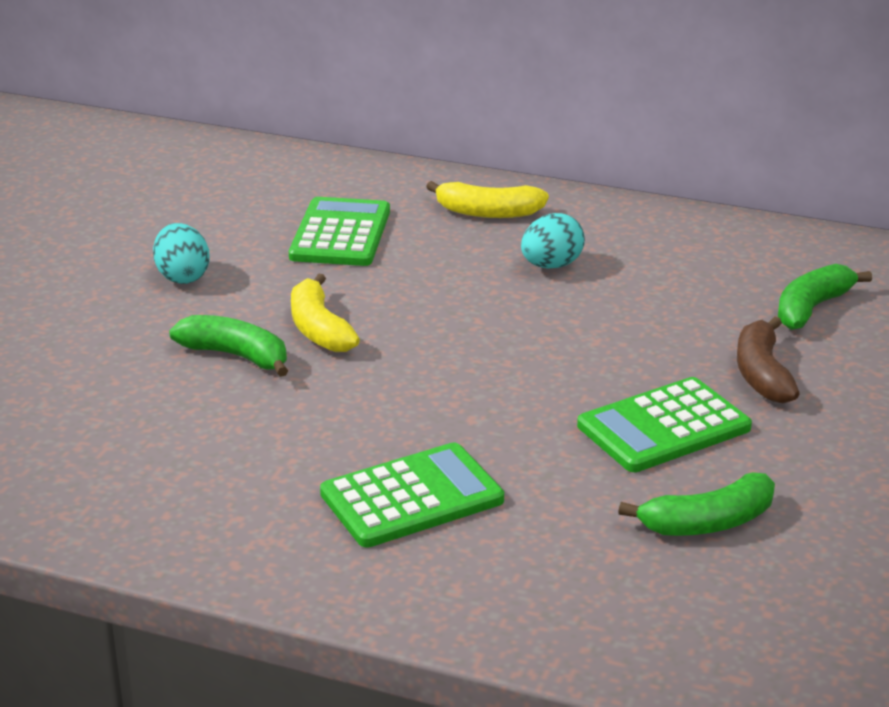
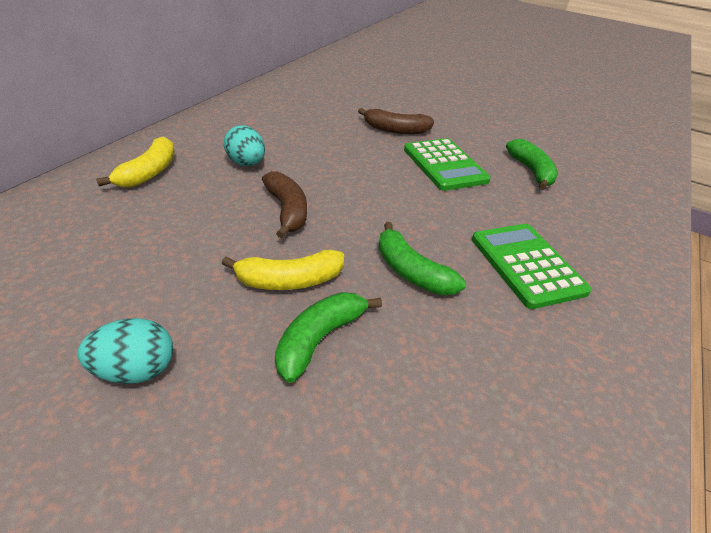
camera: 85 degrees left, 10 degrees up
(340, 234) = (125, 247): green calculator -> none
(452, 309) = (287, 211): none -> brown banana
(811, 308) = (335, 105): green banana -> green banana (411, 272)

